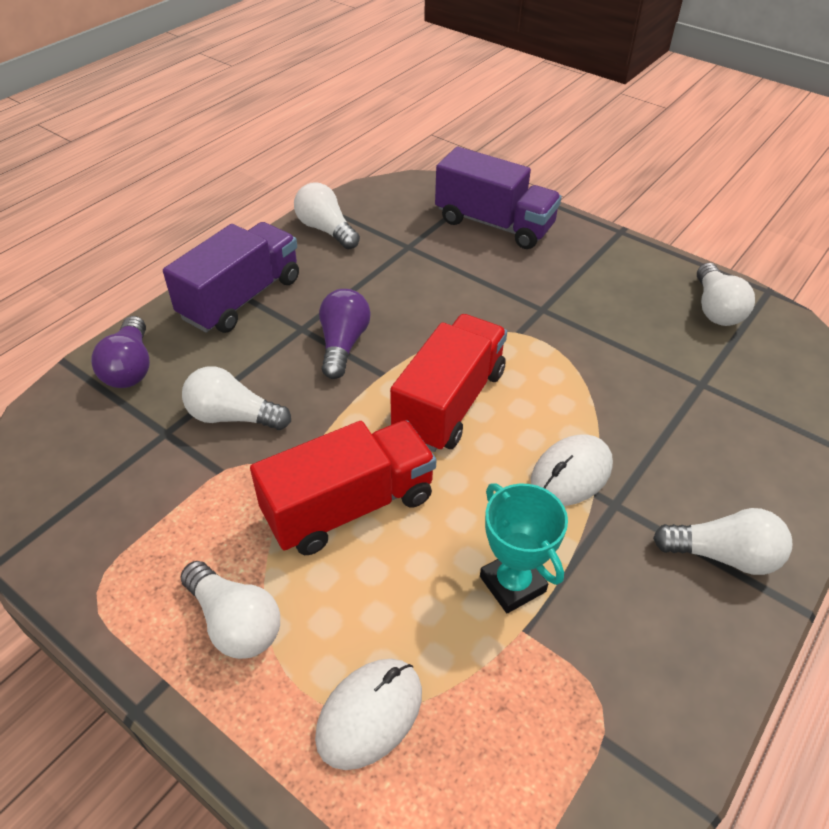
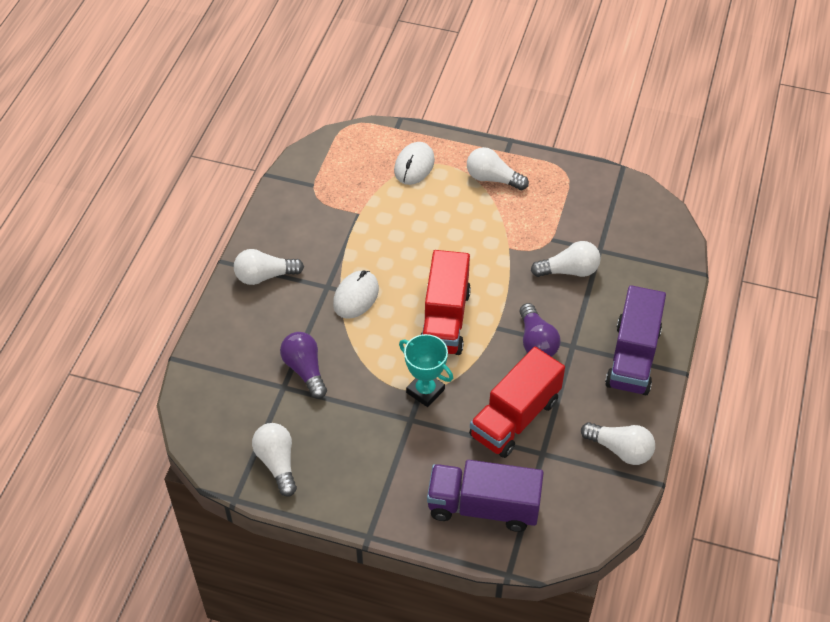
camera: 160 degrees right, 5 degrees up
(130, 367) = (657, 282): purple light bulb -> purple light bulb (305, 370)
(349, 506) = (471, 242): red truck -> red truck (515, 418)
(512, 584) = (370, 231): turquoise trophy -> turquoise trophy (425, 391)

